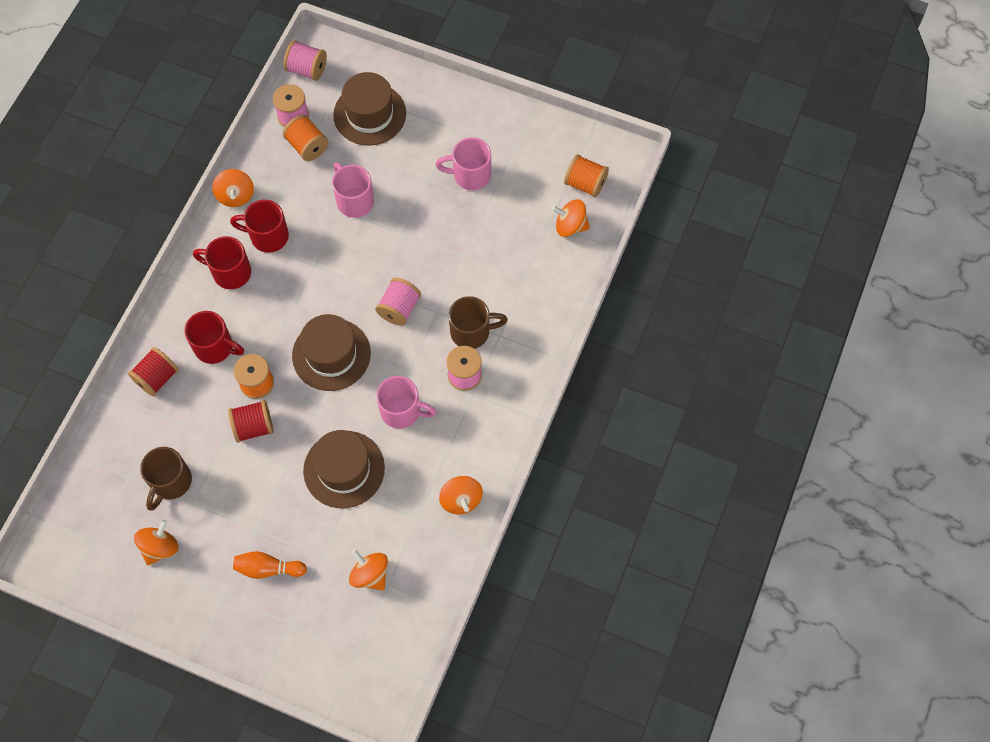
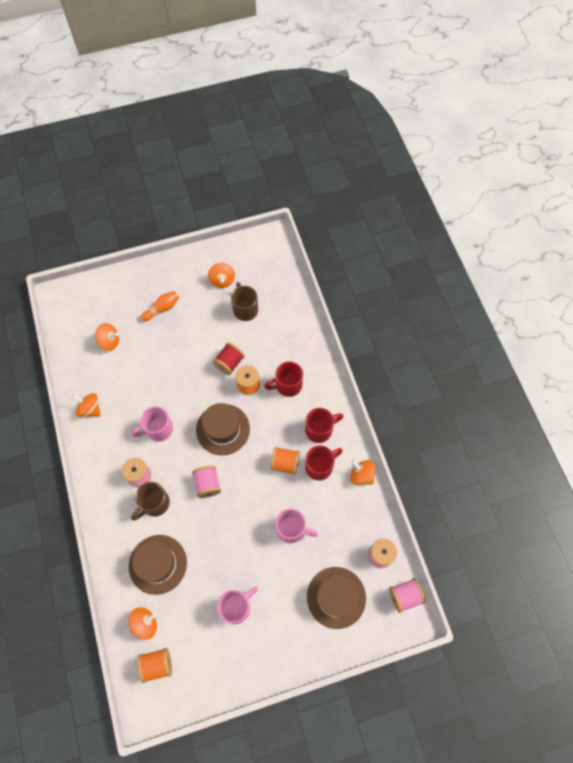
camera: 140 degrees right, 0 degrees up
(157, 378) = (301, 348): red spool -> none
(307, 146) = (352, 542): orange spool -> orange spool (285, 463)
(344, 469) = (164, 378): brown hat -> brown hat (158, 564)

